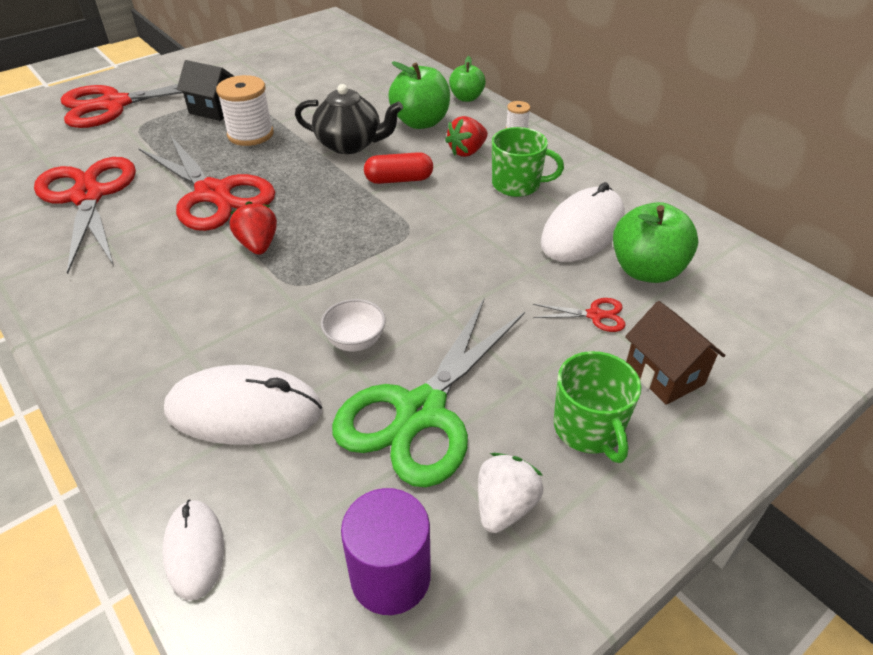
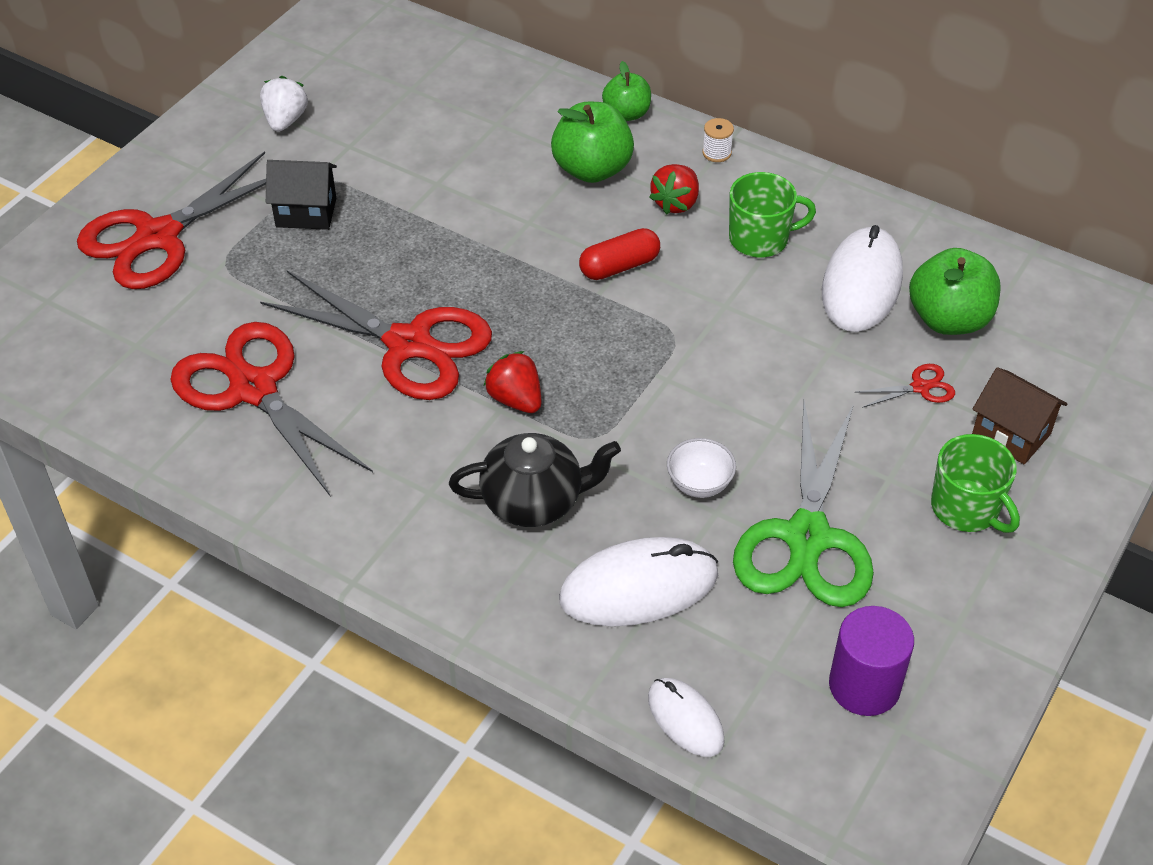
camera: 20 degrees left, 5 degrees up
(250, 134) = (386, 242): white spool -> none
(350, 144) = (526, 227): black teapot -> black teapot (534, 501)
(505, 506) = (927, 600): white strawberry -> white strawberry (285, 120)

